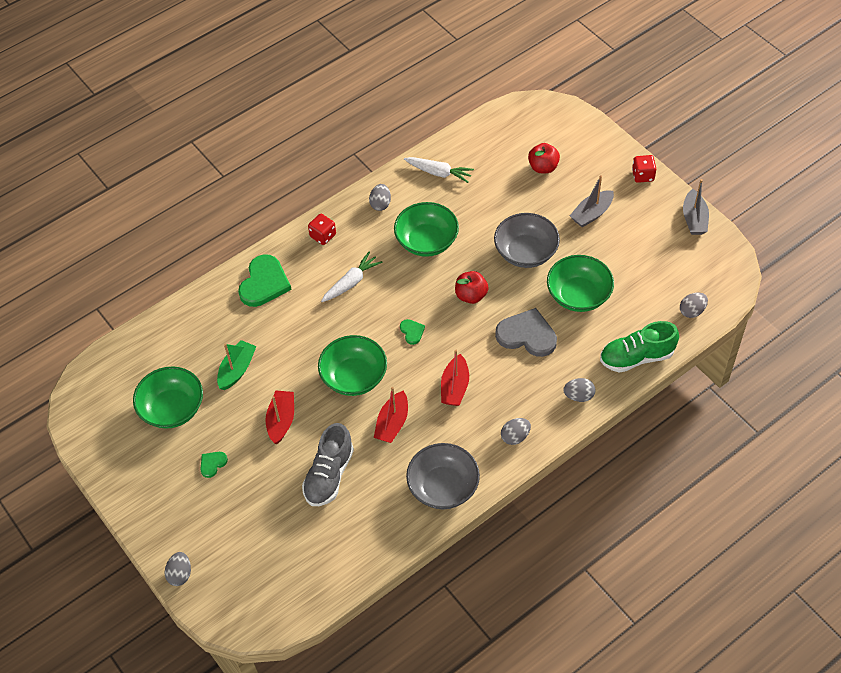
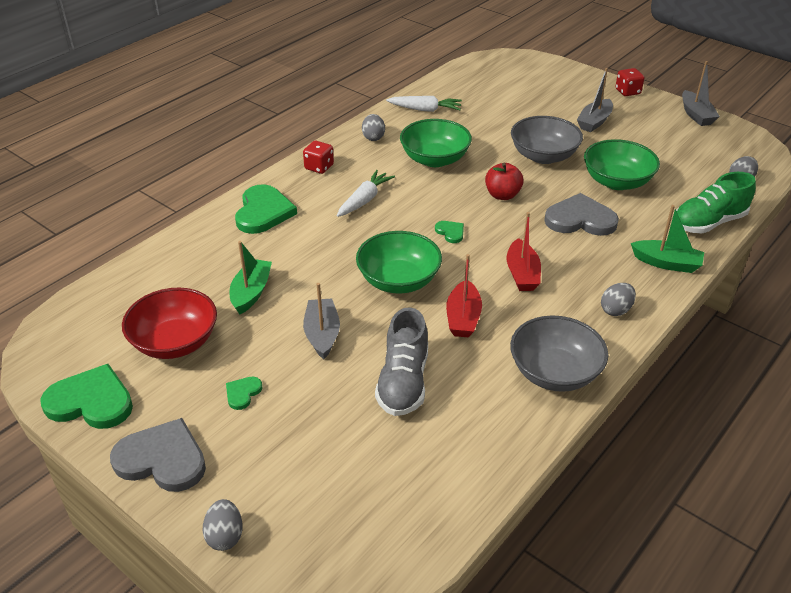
camera: 15 degrees left, 15 degrees down
(107, 452) = (91, 401): none -> green heart
(149, 508) = (162, 459): none -> grey heart
(172, 409) = (175, 342): green bowl -> red bowl
(281, 420) = (322, 334): red boat -> grey boat
(543, 167) = (528, 96): red apple -> none
(578, 396) = (666, 263): grey egg -> green boat

